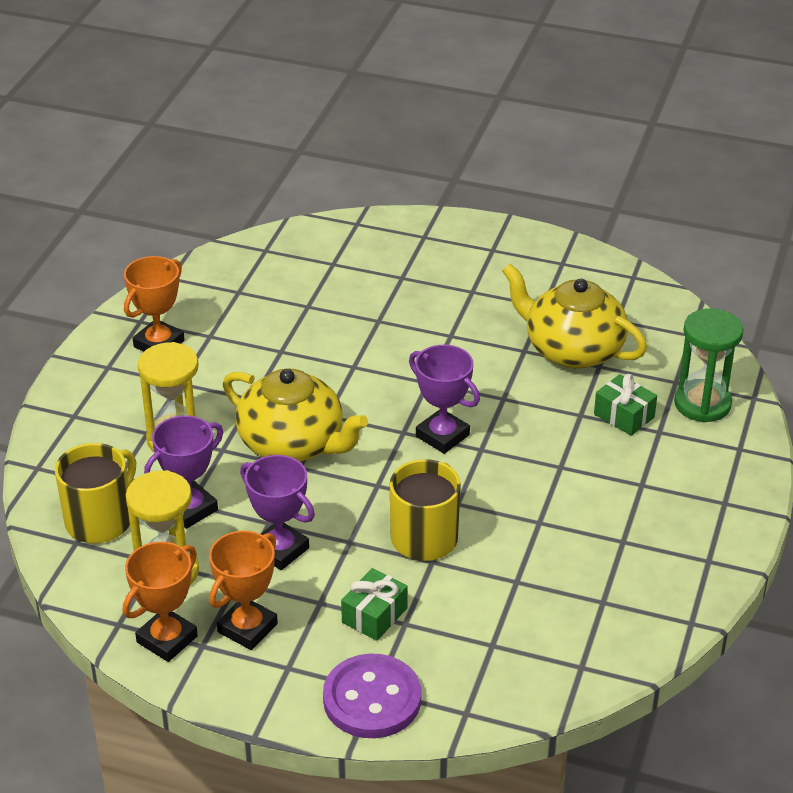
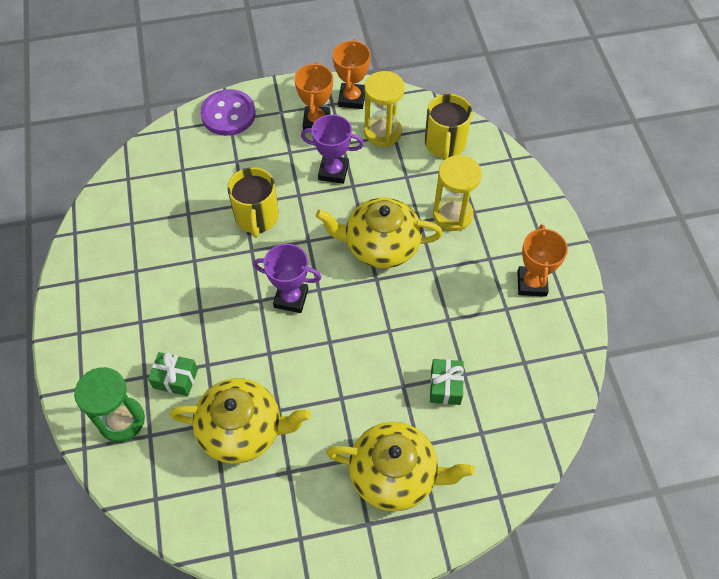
camera: 150 degrees right, 20 degrees up
(190, 509) = (403, 173): purple trophy -> none
(374, 615) = (255, 157): green gift -> green gift (445, 386)
(441, 268) = (395, 474): none -> yellow teapot

